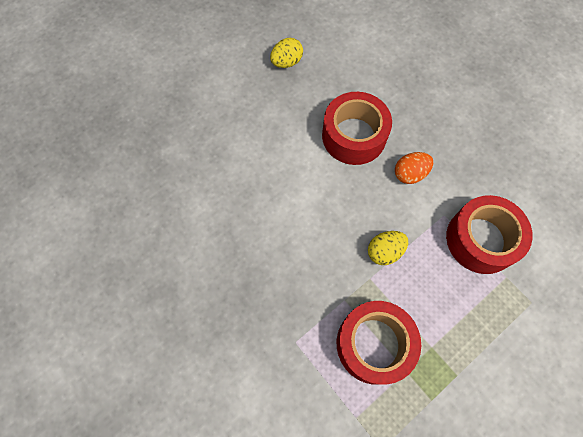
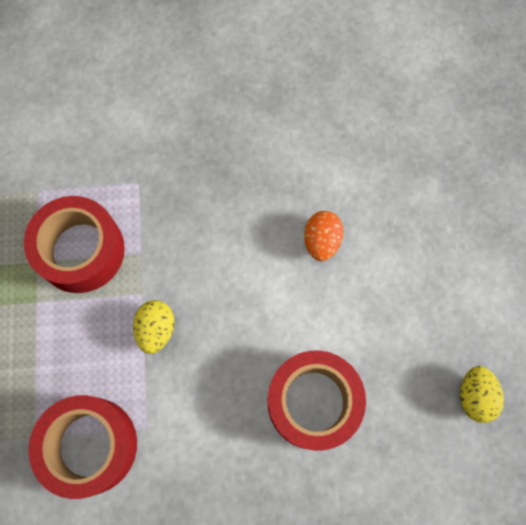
camera: 125 degrees right, 5 degrees up
(410, 174) = (220, 429): orange egg -> orange egg (321, 241)

